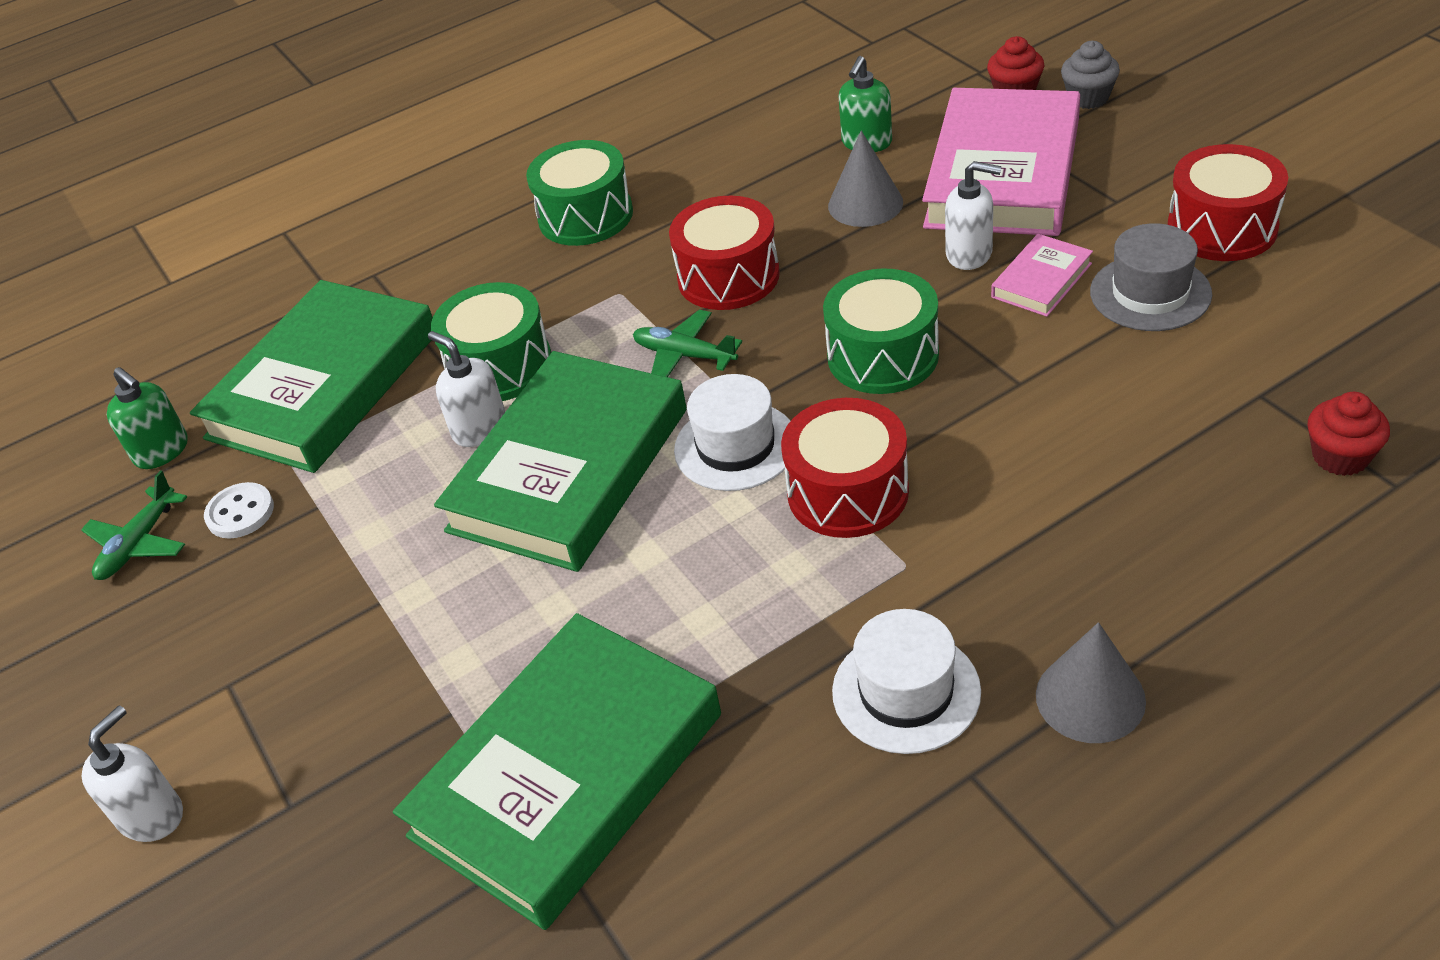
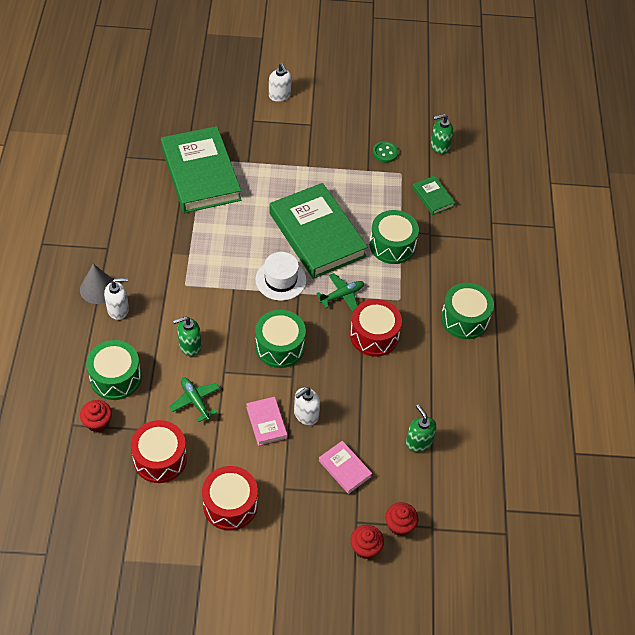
camera: 115 degrees right, 10 degrees up
(139, 543) = (396, 126): green plane -> green plane (195, 401)
(240, 513) = (385, 153): white button -> green button
(324, 385) = (433, 197): green book -> green book, size x0.44
(479, 428) = (363, 224): white soap dispenser -> white soap dispenser (118, 309)
(847, 492) = (229, 292): red drum -> red drum (160, 459)
(865, 204) = (374, 408): grey cone -> none
(906, 691) = (145, 253): white hat -> none
(1003, 173) = (345, 468): pink book -> pink book, size x0.44
(1029, 459) = (190, 346): none -> green soap dispenser
(1088, 98) = (365, 548): grey cupcake -> red cupcake
(1150, 293) = (223, 447): grey hat -> none
(1230, 503) = (115, 378): none -> green drum

